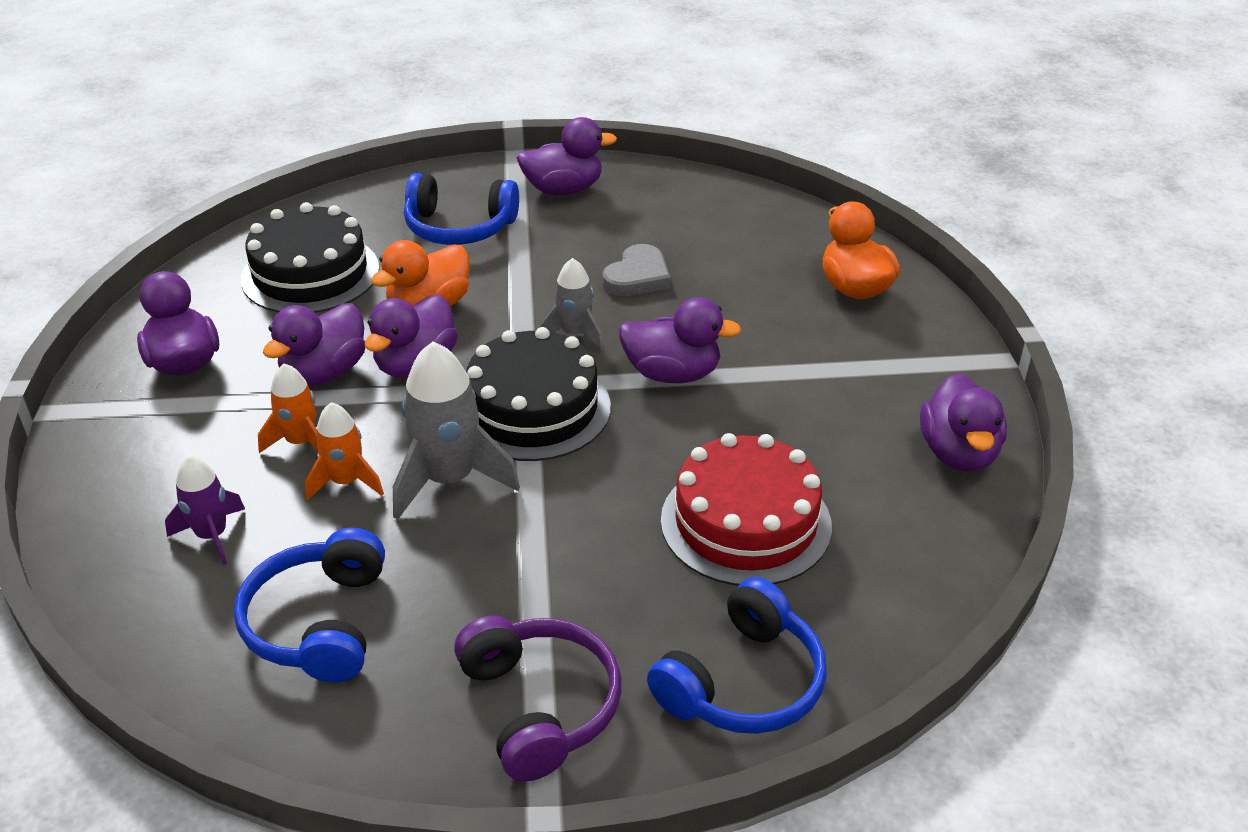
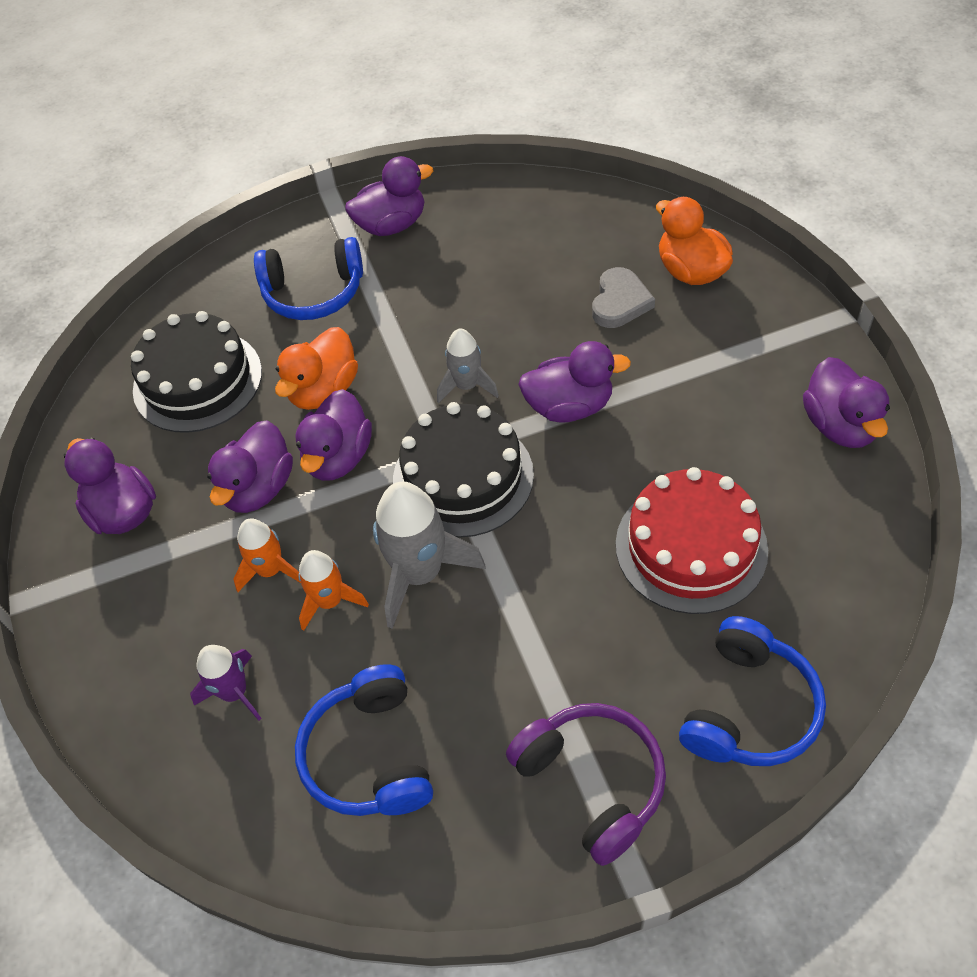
camera: 10 degrees left, 15 degrees up
(637, 277) = (497, 307): grey heart -> grey heart (620, 302)

